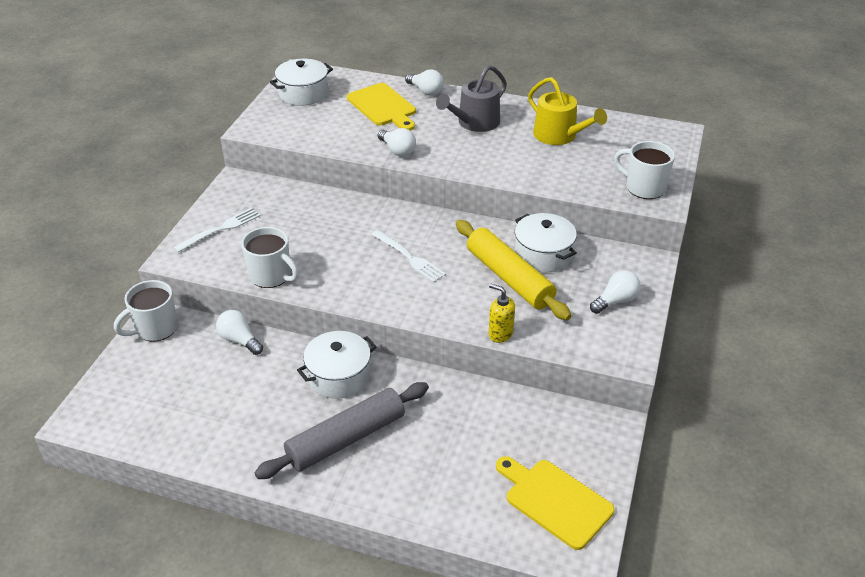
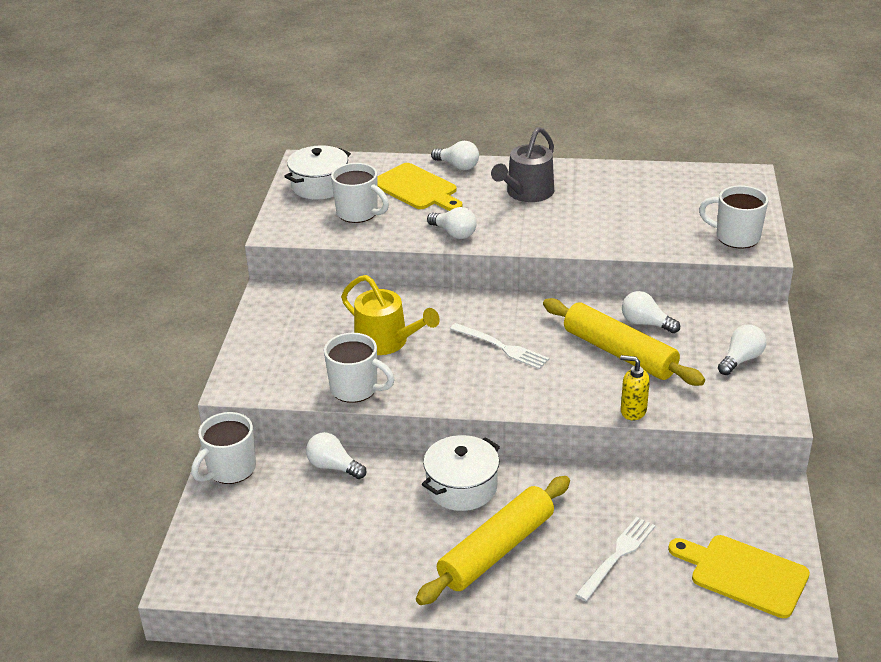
camera: 10 degrees left, 5 degrees down
(221, 229) = (275, 347): white fork -> white fork (617, 555)
(325, 122) = (358, 213): none -> white mug
(346, 439) = (496, 550): grey rolling pin -> yellow rolling pin
(543, 254) = (646, 323): white pot -> white light bulb
(559, 136) = (624, 195): yellow watering can -> yellow watering can (386, 341)

